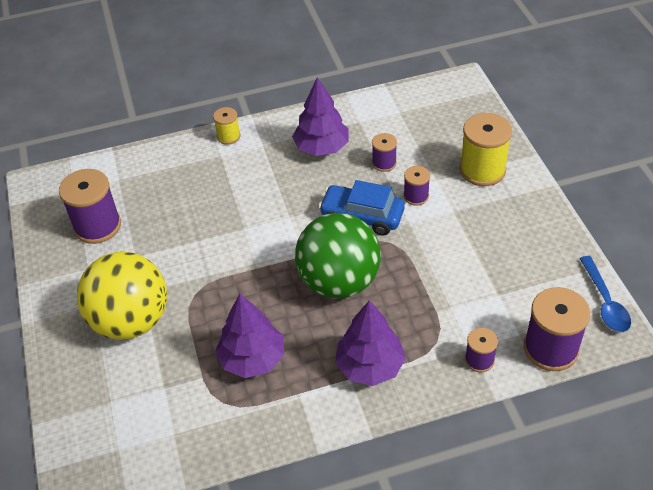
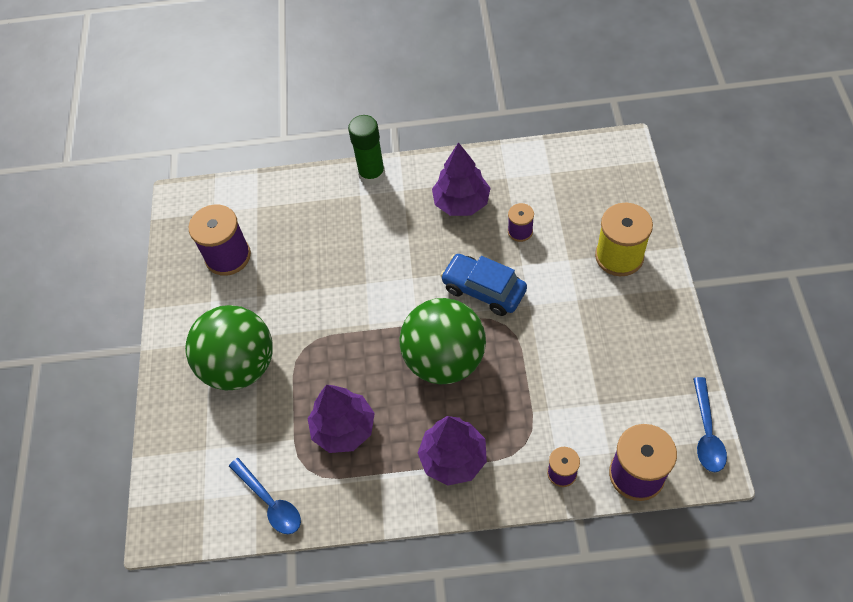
camera: 15 degrees right, 10 degrees up
(131, 321) = (240, 366): yellow ball -> green ball
(190, 439) = (270, 502): none -> blue spoon
(228, 136) = (372, 175): yellow spool -> green glue stick
(416, 196) = (543, 276): purple spool -> none

